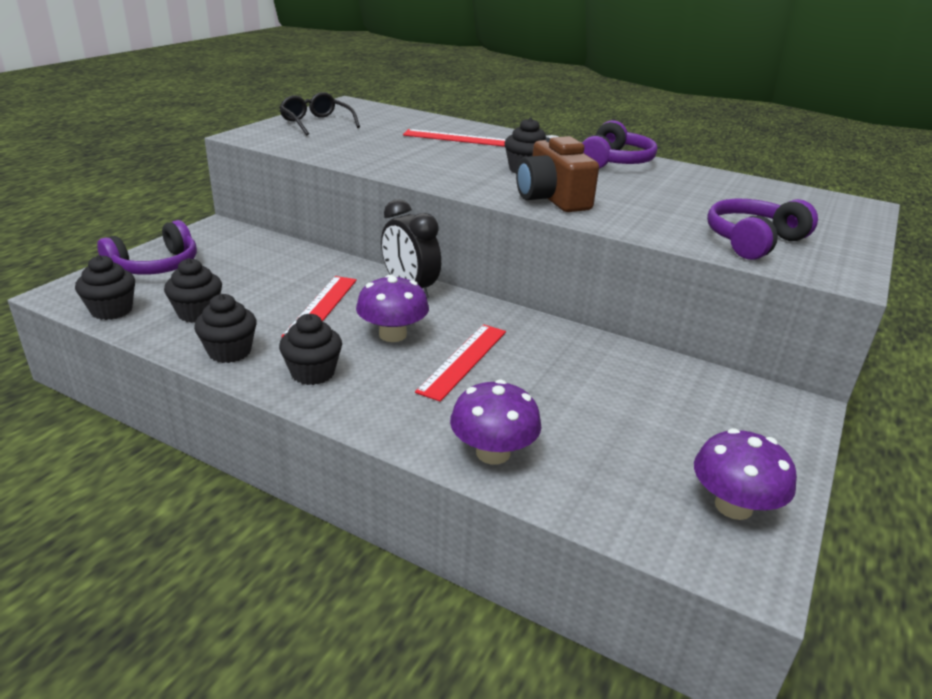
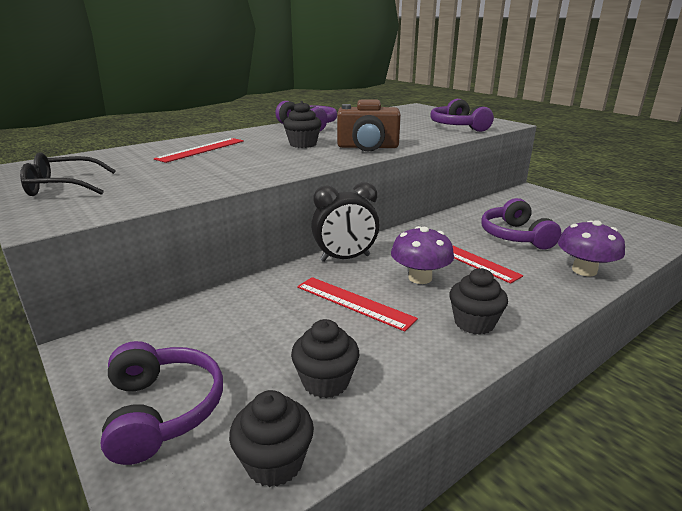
camera: 65 degrees left, 5 degrees down
(229, 352) = (423, 366): black cupcake -> none
(566, 394) = (515, 236): none -> purple headphones
(733, 506) = (620, 223): purple mushroom -> none

